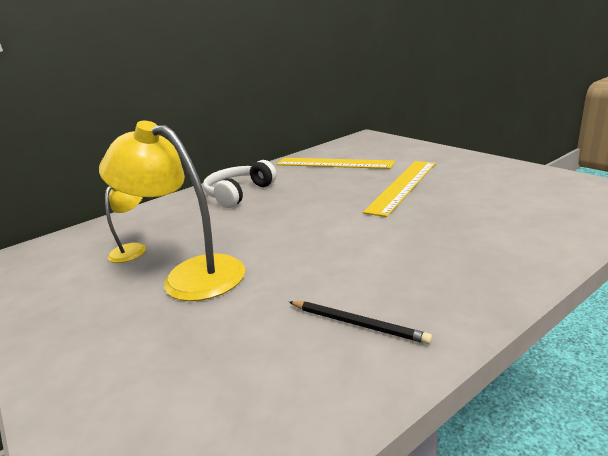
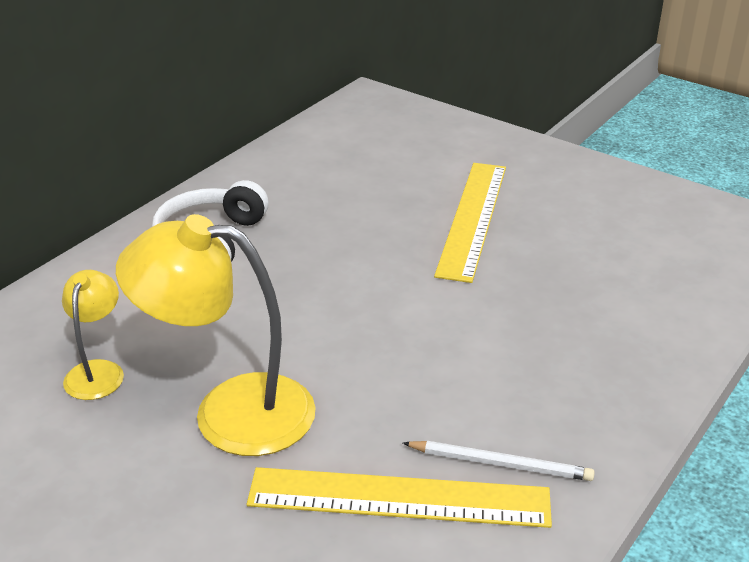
camera: 20 degrees left, 10 degrees up
(333, 163) = (342, 166): yellow ruler -> yellow ruler (399, 498)
(358, 324) = (500, 463): black pencil -> white pencil

